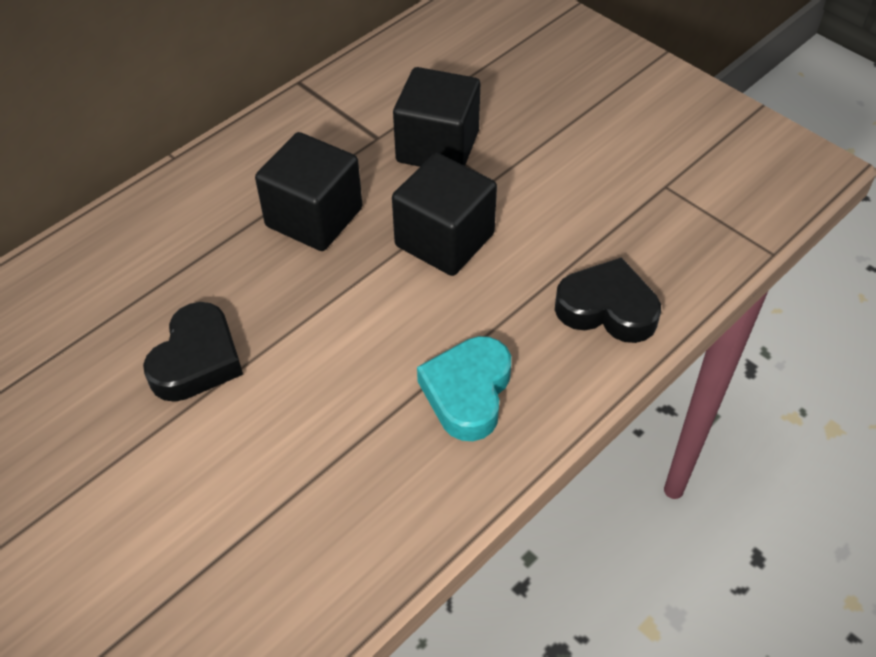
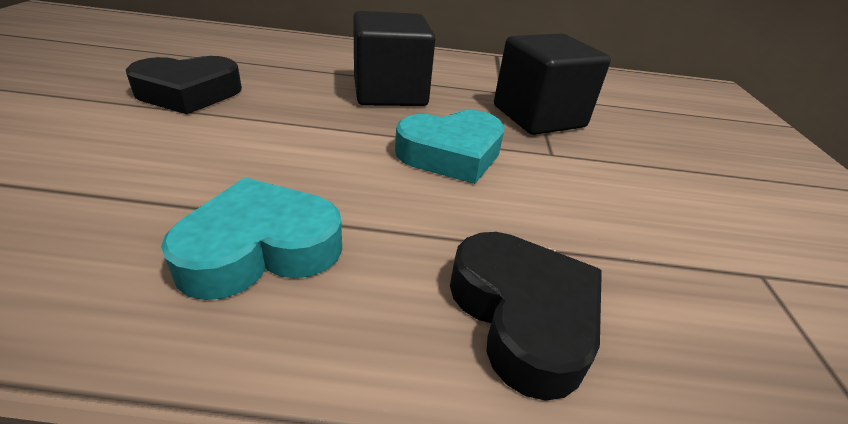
camera: 45 degrees right, 15 degrees down
(444, 240) = (451, 154): black cube -> turquoise heart

